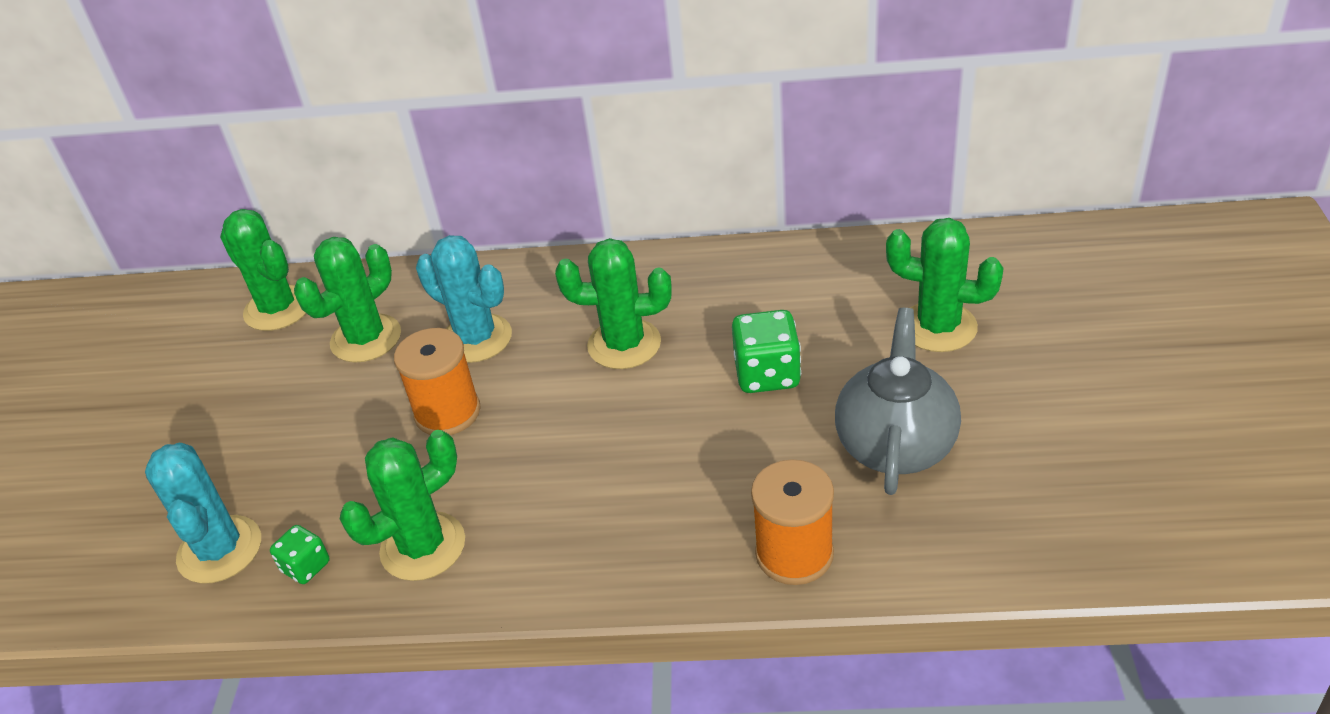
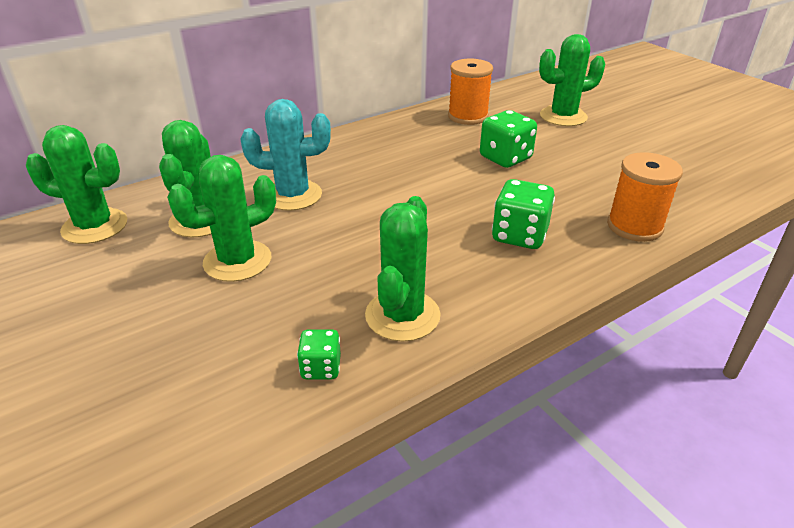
camera: 40 degrees left, 5 degrees down
(220, 550) = (223, 392): turquoise cactus -> none
(447, 412) = (322, 238): orange spool -> orange spool (468, 116)
(624, 344) = (401, 169): green cactus -> green cactus (237, 261)
(644, 502) = (519, 235): none -> green dice
(895, 445) = (613, 165): grey teapot -> none

